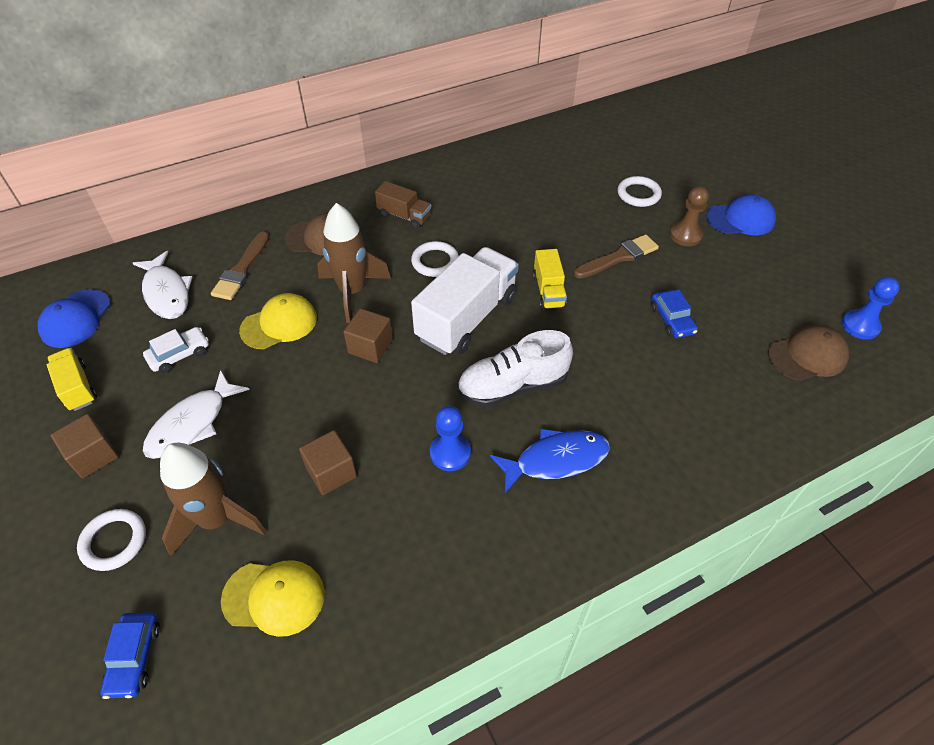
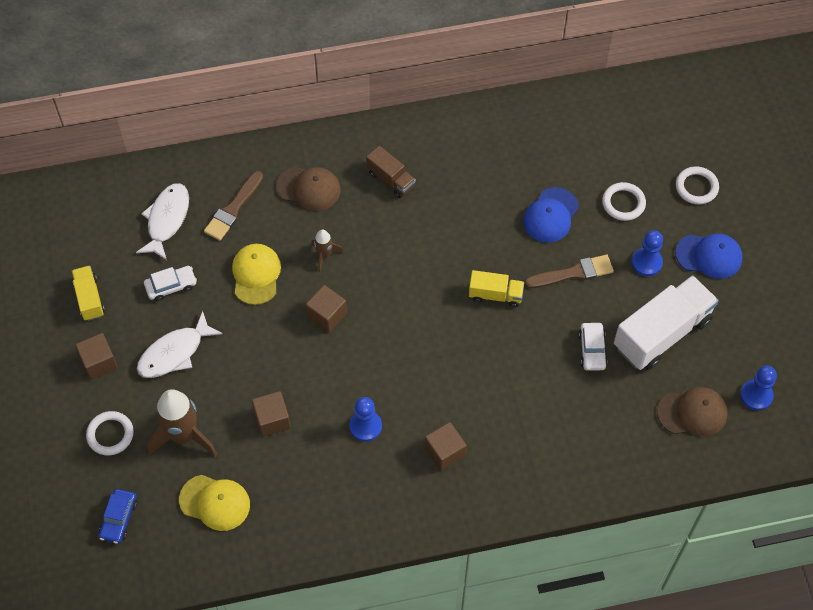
camera: 15 degrees right, 10 degrees up
(76, 319) = (90, 230): blue cap -> blue cap (550, 215)
(167, 293) = (167, 220): white fish -> white fish turned 150 degrees counterclockwise
(279, 324) = (256, 275): yellow cap -> yellow cap turned 75 degrees counterclockwise
(352, 292) = (324, 256): brown rocket -> brown rocket, size x0.51
(435, 262) = (405, 239): white ring -> white ring (696, 187)
(467, 318) = (415, 306): white truck -> white truck (662, 333)
(512, 386) = (433, 380): white shoe -> none
(548, 291) = (495, 295): yellow truck -> yellow truck turned 90 degrees counterclockwise
(556, 460) = (445, 452): blue fish -> brown cube
(672, 320) = (592, 350): blue car -> white car
(685, 235) = (646, 262): brown pawn -> blue pawn

